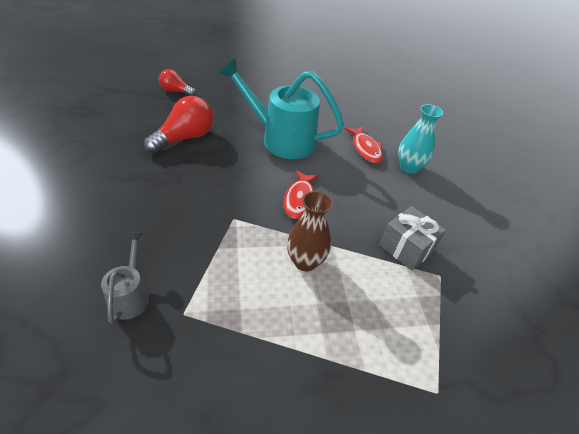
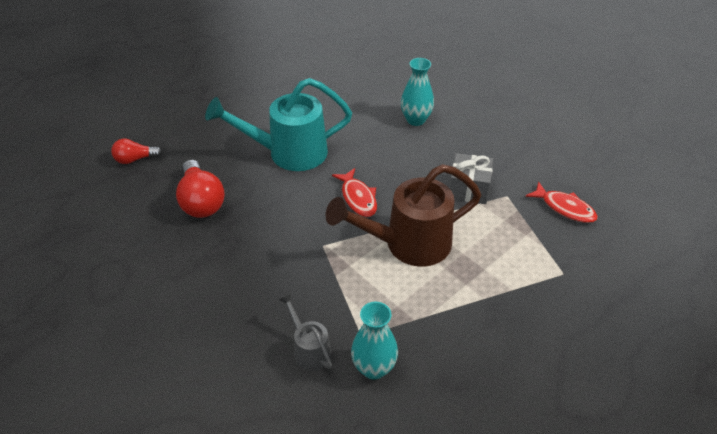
camera: 30 degrees left, 0 degrees up
(161, 352) = (374, 368): none -> turquoise vase
(184, 138) = (201, 201): red light bulb -> red light bulb turned 150 degrees clockwise
(305, 261) = (409, 244): brown vase -> brown watering can
(365, 149) = (367, 121): red fish -> red fish (564, 208)

